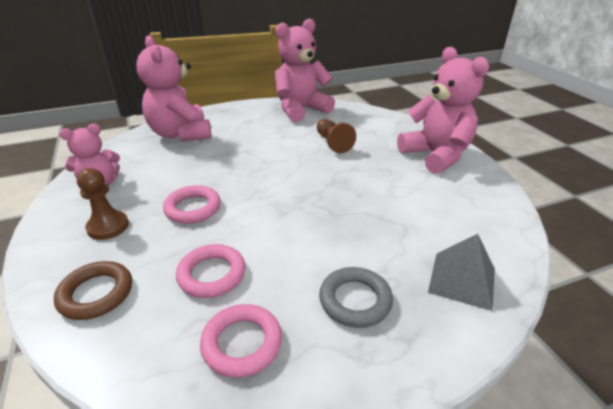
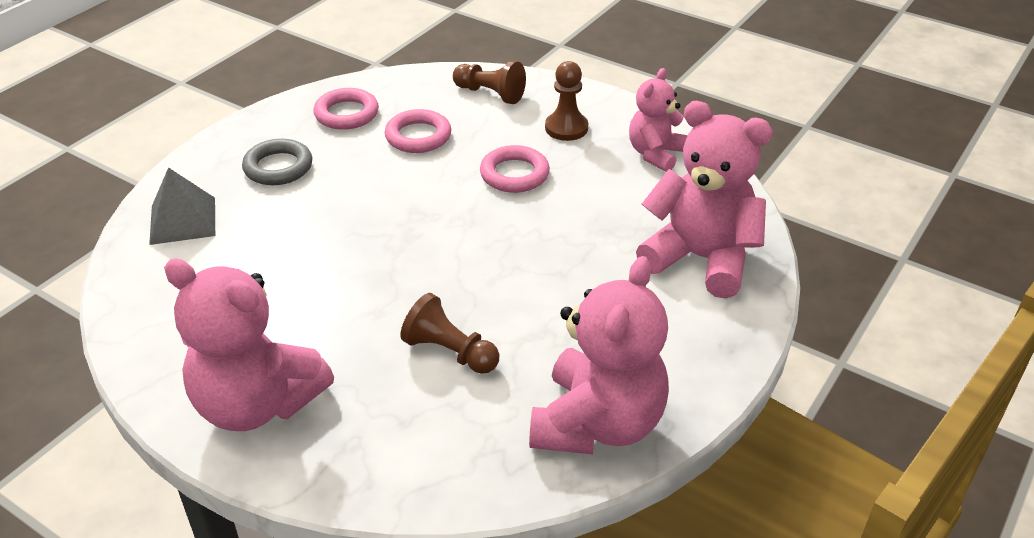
camera: 145 degrees right, 5 degrees up
(96, 294) = (490, 94): brown ring -> brown pawn

